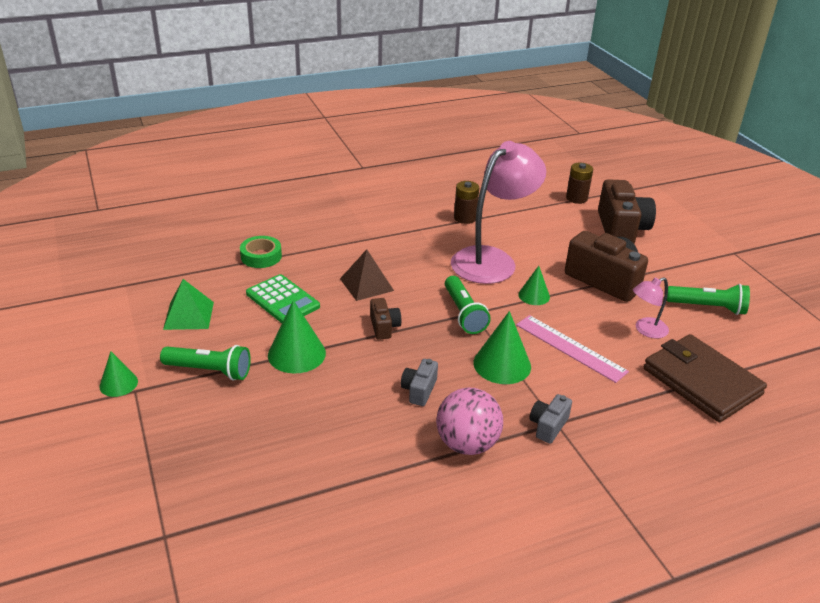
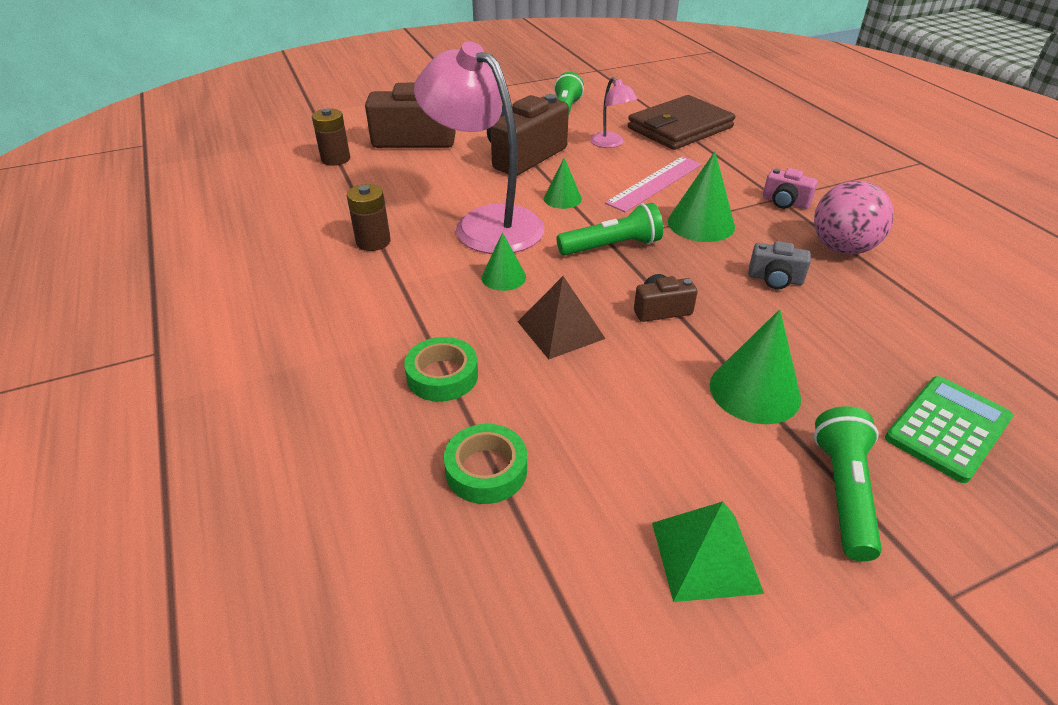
camera: 90 degrees left, 5 degrees up
(118, 384) = (950, 632): green cone -> green cone (503, 277)
(282, 300) = (623, 422): green calculator -> green calculator (948, 428)
(331, 244) = (442, 376): none -> green tape
(548, 426) = (785, 202): grey camera -> pink camera

